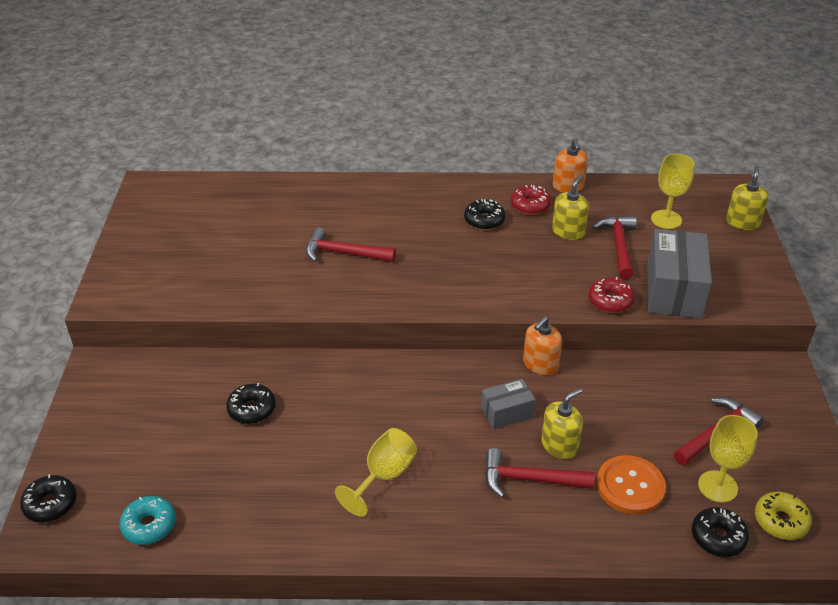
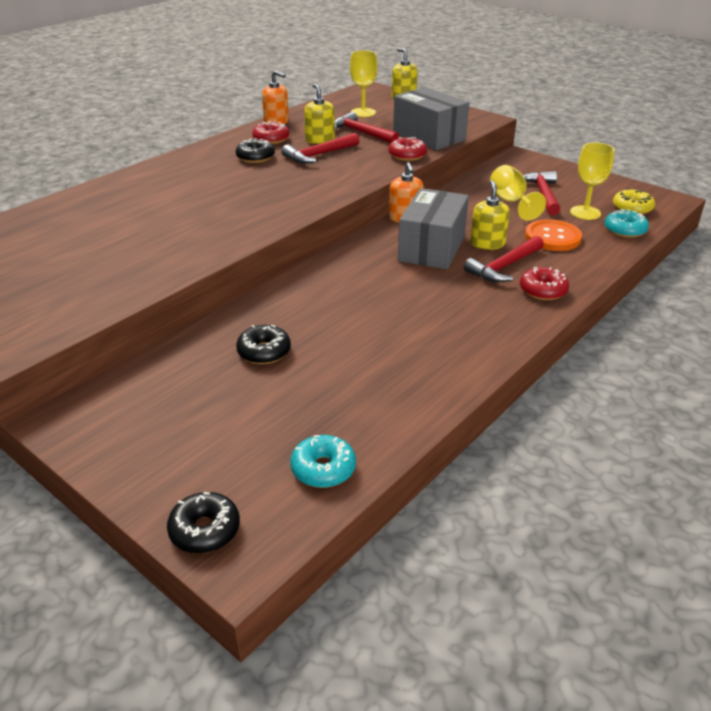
camera: 50 degrees left, 5 degrees down
(343, 253) = (186, 216): red hammer -> red hammer (319, 155)
(383, 476) = (426, 321): yellow goblet -> yellow goblet (511, 202)
(507, 412) = (432, 248): grey box -> grey box, size x1.86
(516, 529) = (543, 290): none -> red donut
(718, 537) = (624, 230): black donut -> turquoise donut

